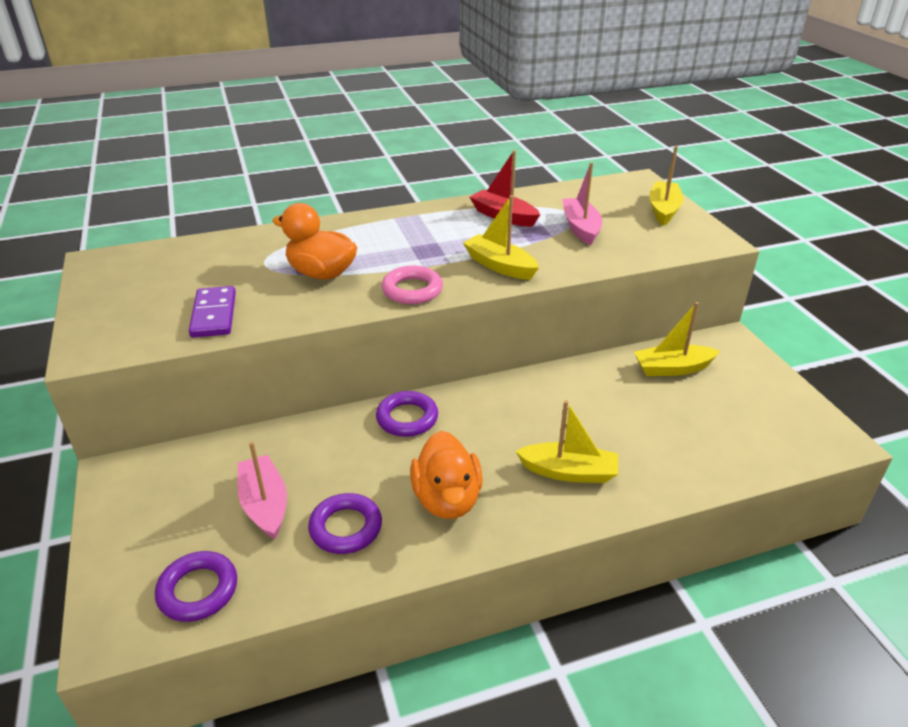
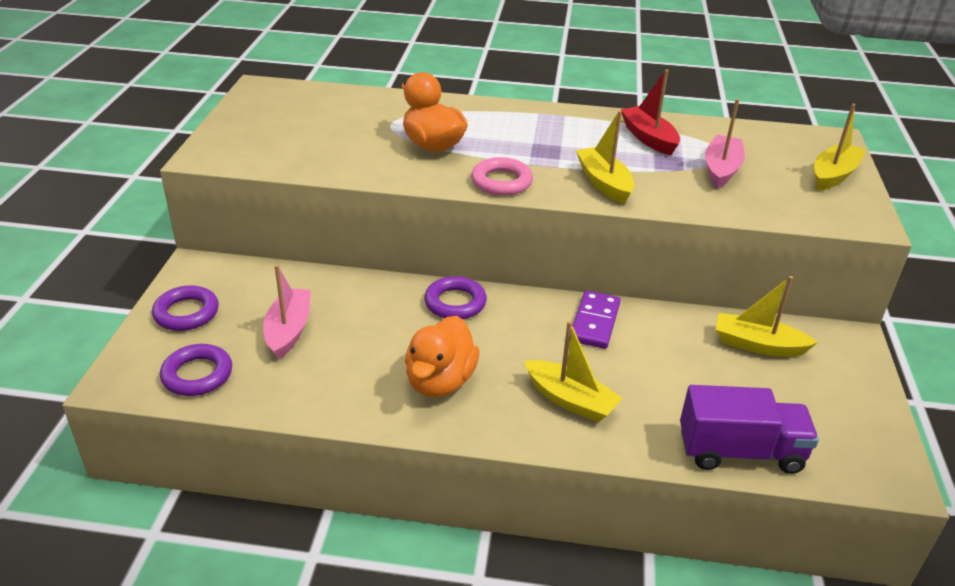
camera: 25 degrees right, 0 degrees up
(214, 315) = (318, 155): purple domino -> purple domino (595, 322)
(346, 528) = (339, 372): purple ring -> purple ring (186, 313)
(725, 464) = (740, 451): none -> purple truck

